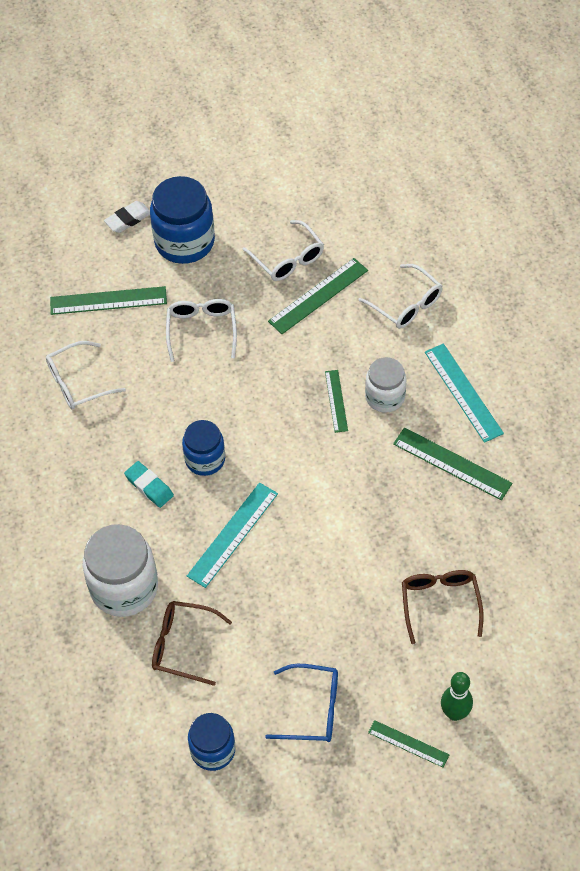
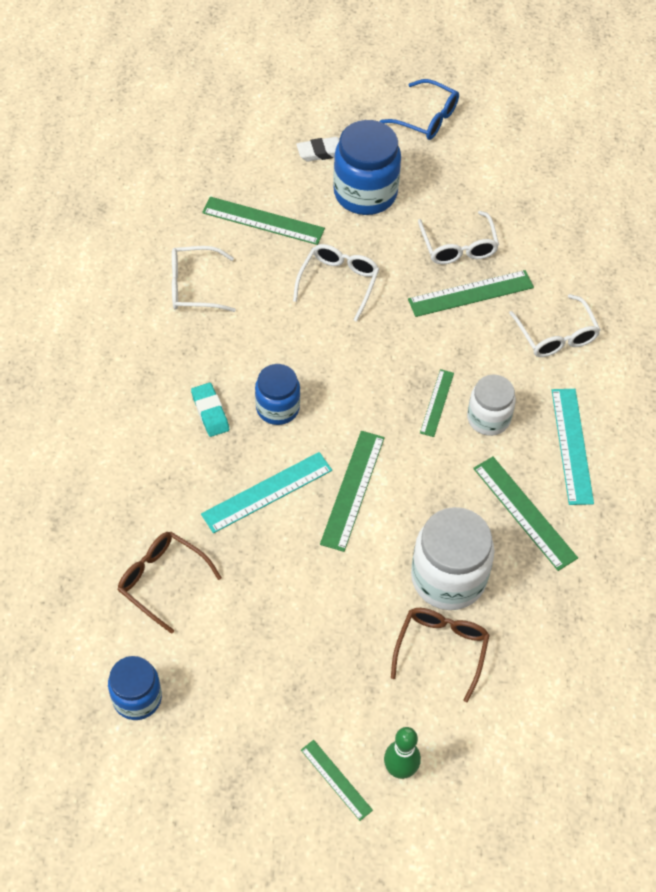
camera: 20 degrees right, 0 degrees up
(124, 587) = (135, 500): white jar -> white jar (448, 578)
(303, 503) = (352, 490): none -> green ruler
(312, 709) = (257, 700): blue glasses -> blue glasses (426, 118)

